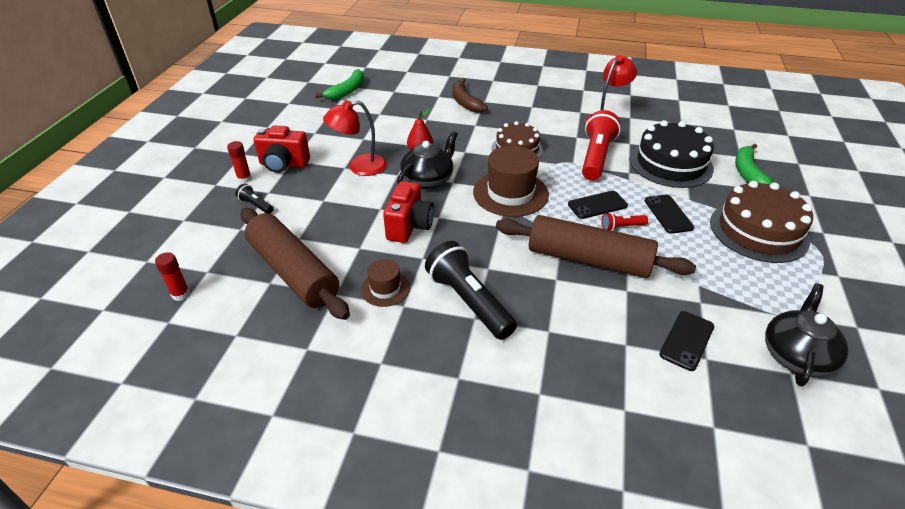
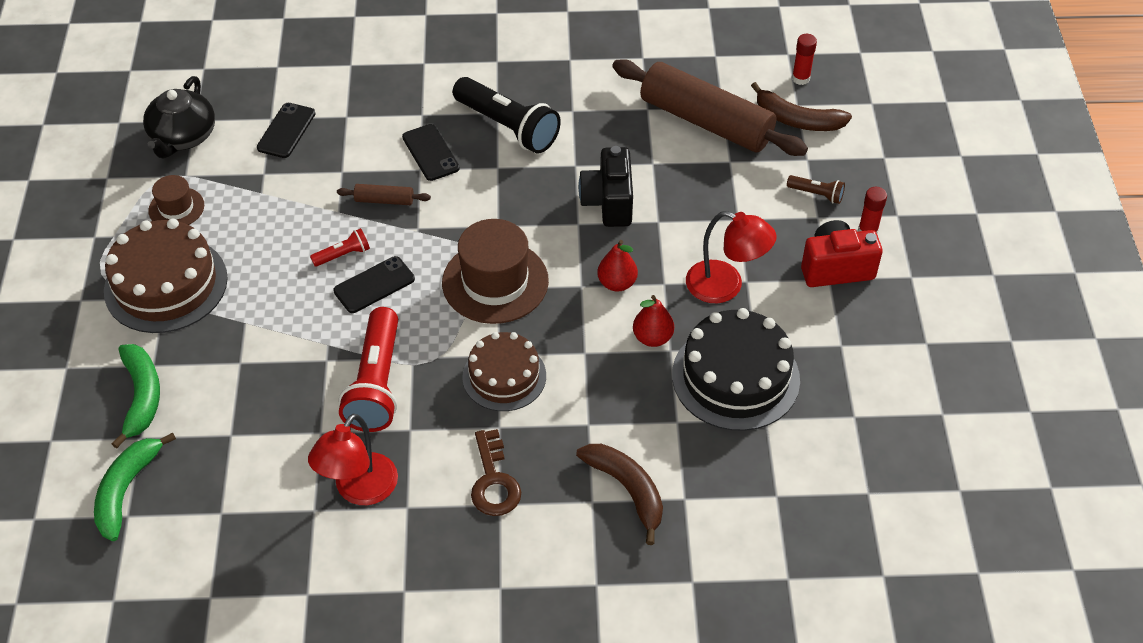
camera: 165 degrees right, 10 degrees up
(218, 259) = (797, 120): none -> brown banana
(255, 205) = (817, 194): black flashlight -> brown flashlight
(347, 91) = (864, 475): green banana -> green banana (126, 490)
(359, 167) = (725, 286): red lamp -> red lamp turned 60 degrees clockwise
(385, 288) = (599, 123): brown hat -> brown hat (176, 208)
(409, 226) = (608, 202): red camera -> black camera
(428, 179) = (617, 283): black teapot -> red pear
(533, 113) = (494, 481): none -> brown key
(588, 259) = (384, 200): brown rolling pin -> brown rolling pin, size x0.41
(668, 214) = (279, 289): black phone -> black phone (430, 153)
(670, 164) = (259, 393): black cake -> black cake (735, 377)

